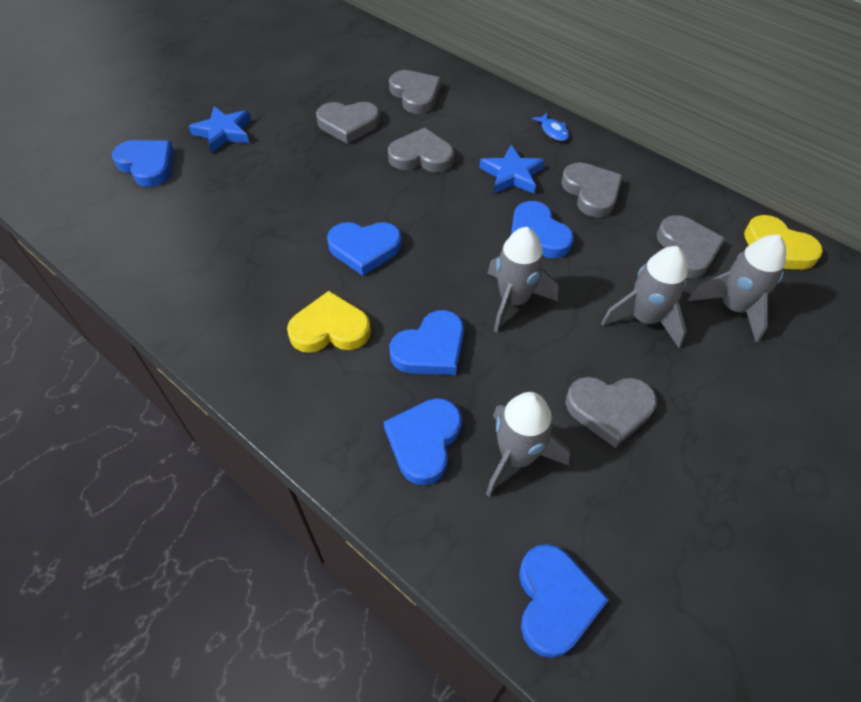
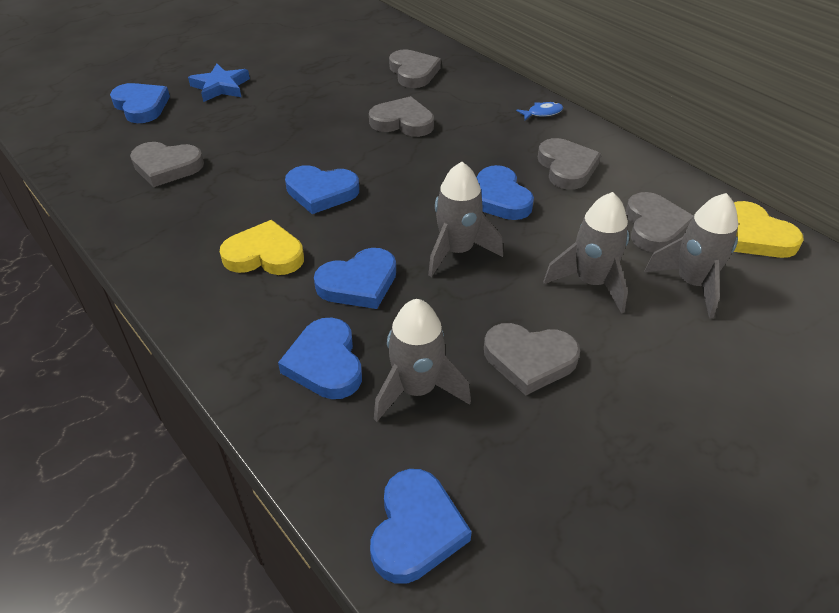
camera: 10 degrees right, 10 degrees down
(348, 124) = (340, 90): grey heart -> grey heart (166, 167)
(424, 441) = (325, 363): blue heart -> blue heart turned 45 degrees counterclockwise
(512, 175) = (489, 145): blue star -> none
(553, 131) = (542, 113): blue fish -> blue fish turned 90 degrees counterclockwise

